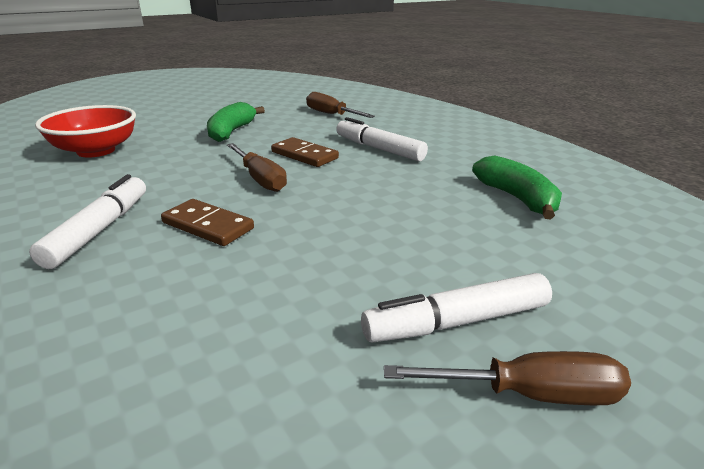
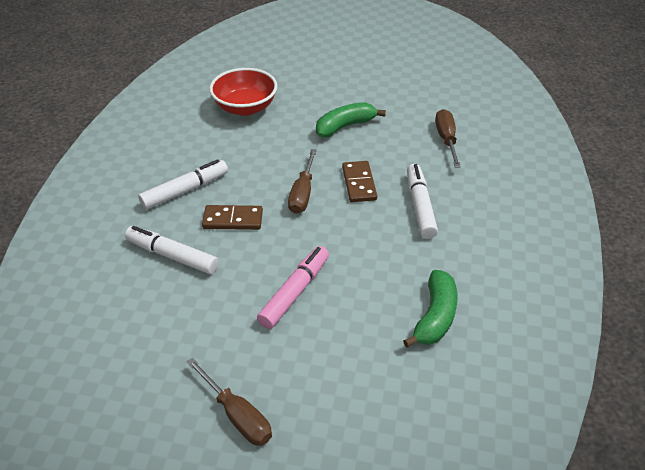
camera: 45 degrees right, 15 degrees up
(208, 225) = (233, 219): brown domino -> brown domino turned 75 degrees counterclockwise
(377, 244) = (295, 292): none -> pink marker
(456, 322) = (261, 364): white marker -> white marker (172, 256)

